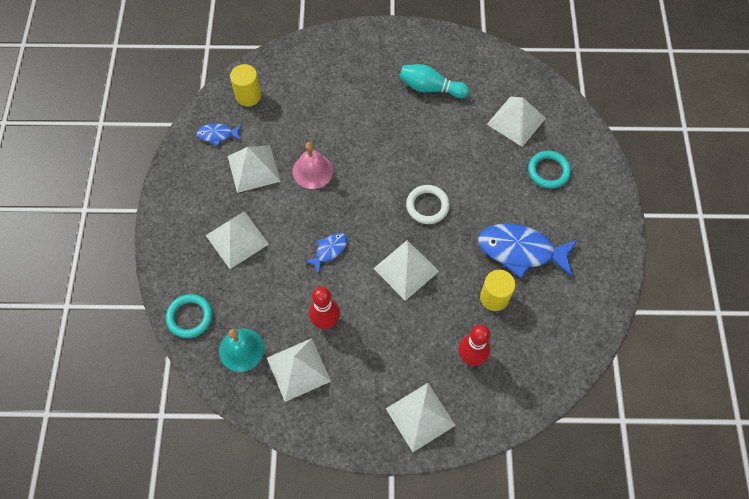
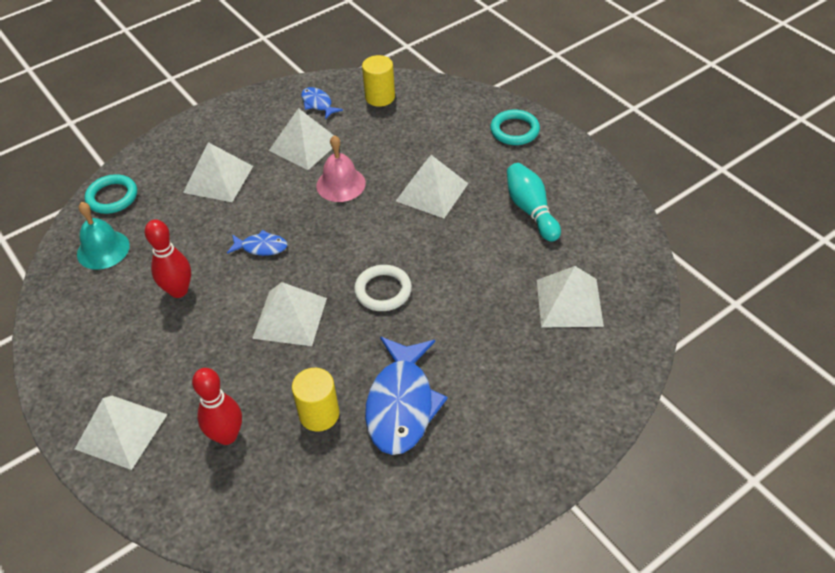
camera: 55 degrees right, 15 degrees down
(298, 369) = (110, 301): white pyramid -> white pyramid (432, 192)
(521, 251) = (401, 404): blue fish -> blue fish turned 150 degrees counterclockwise
(548, 171) = (533, 370): turquoise ring -> turquoise ring (514, 130)

